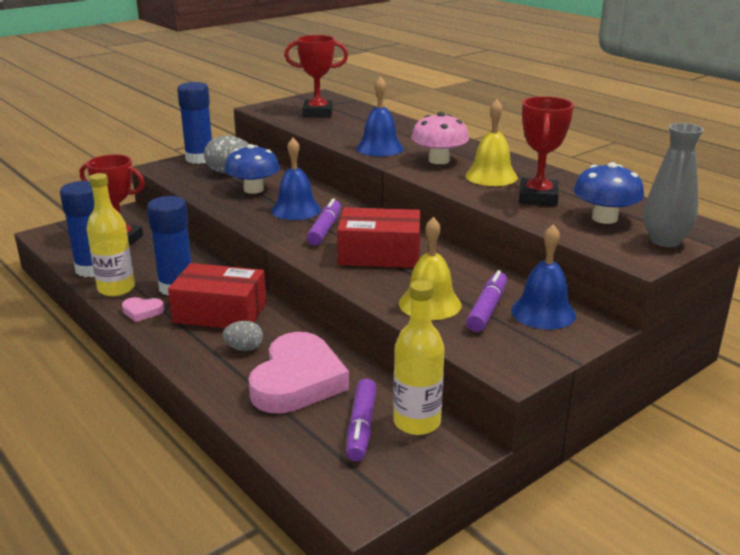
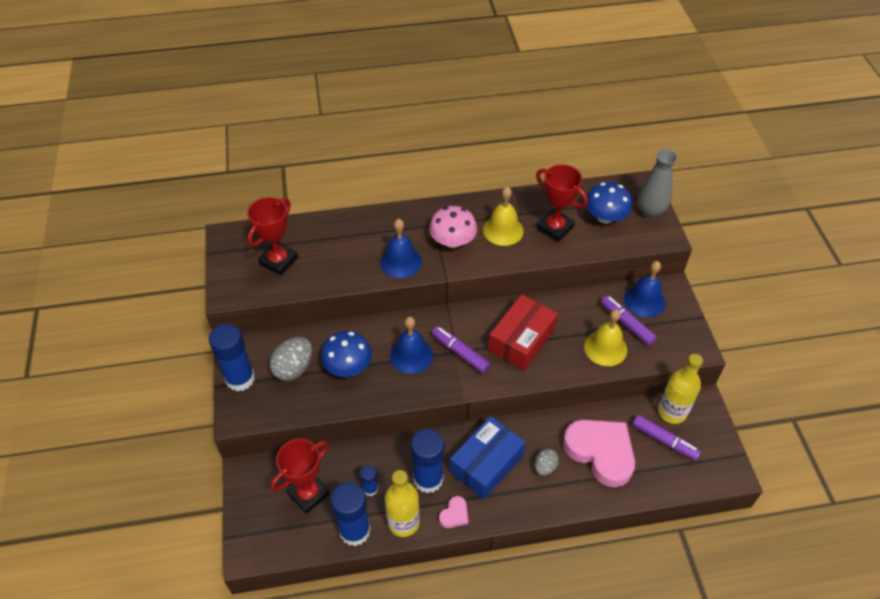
camera: 60 degrees left, 25 degrees up
(145, 264) = (370, 489): none -> blue glue stick
(220, 312) = (486, 464): red box -> blue box

